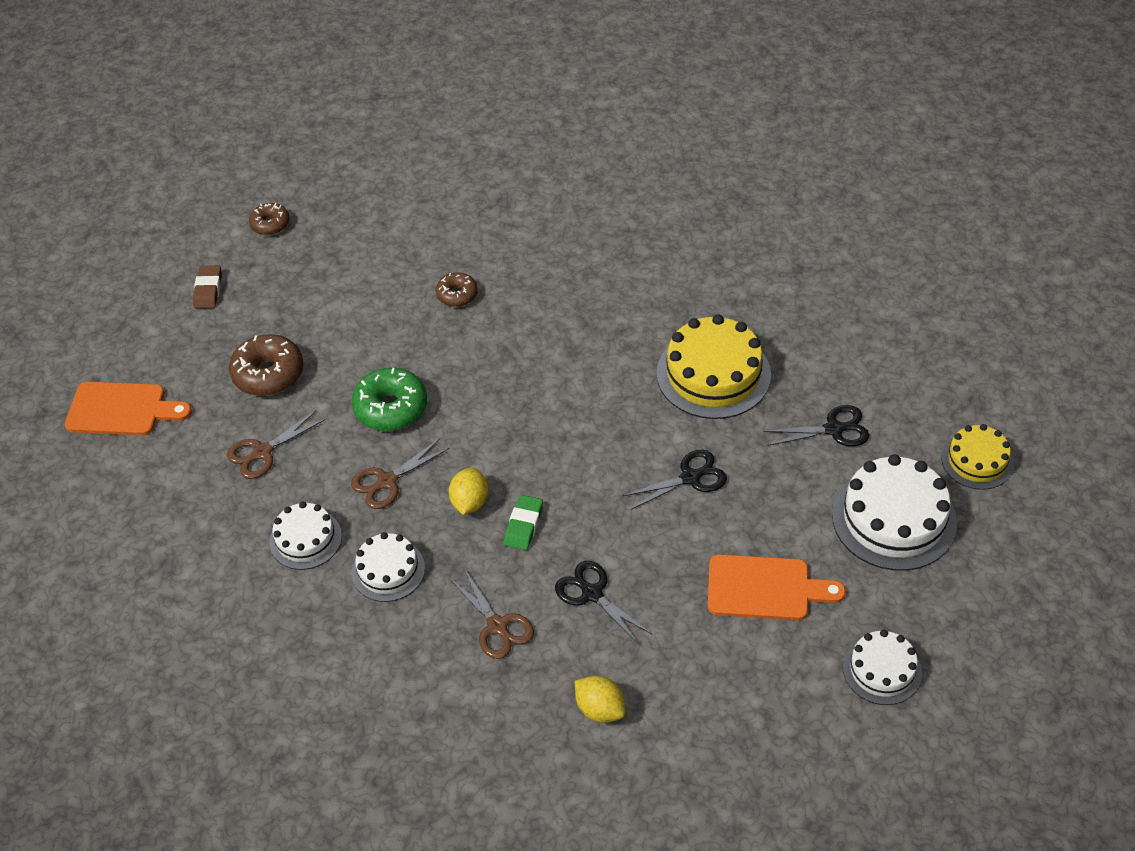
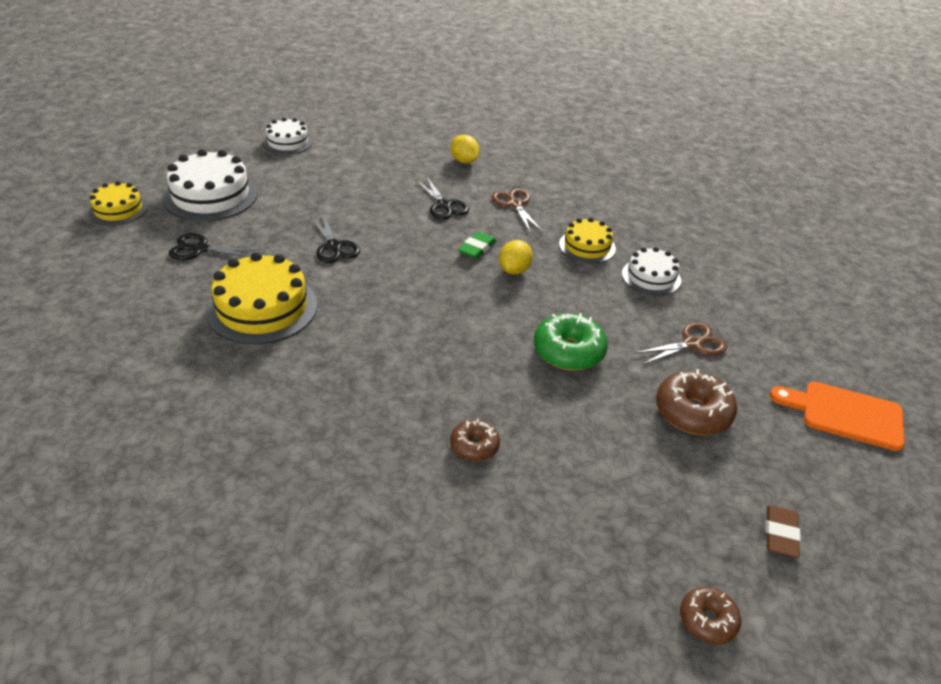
camera: 170 degrees left, 10 degrees down
(387, 482) = (580, 298): brown scissors -> none
(388, 570) = (587, 246): white cake -> yellow cake
(690, 477) = (334, 247): black scissors -> black scissors turned 105 degrees counterclockwise
(765, 588) = (327, 184): orange cutting board -> none

